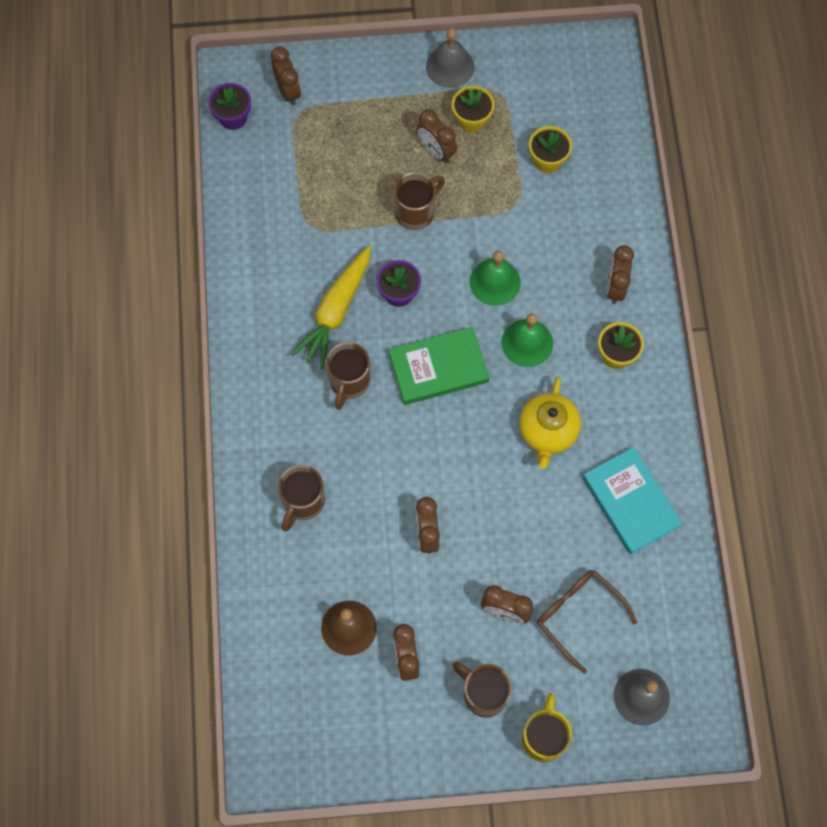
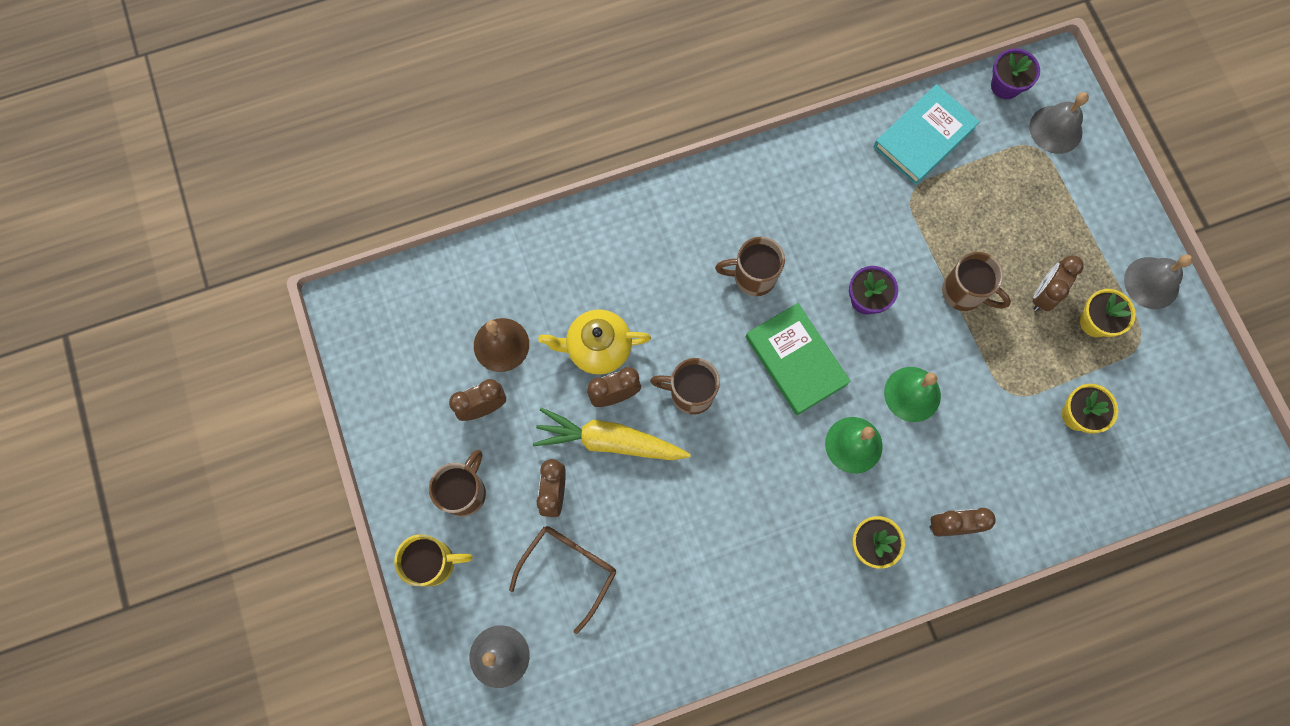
camera: 75 degrees right, 5 degrees up
(288, 91) = (1055, 129): brown clock -> grey bell
(303, 503) = (615, 268): brown mug -> brown mug (690, 393)
(336, 312) = (825, 243): yellow carrot -> yellow carrot (609, 441)
(547, 432) = (759, 490): yellow teapot -> yellow teapot (597, 348)
(630, 502) = (706, 597): turquoise book -> turquoise book (924, 137)

